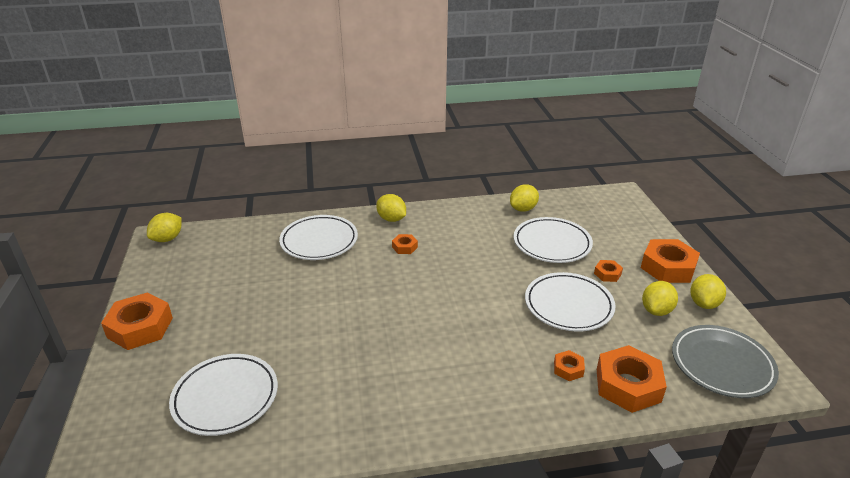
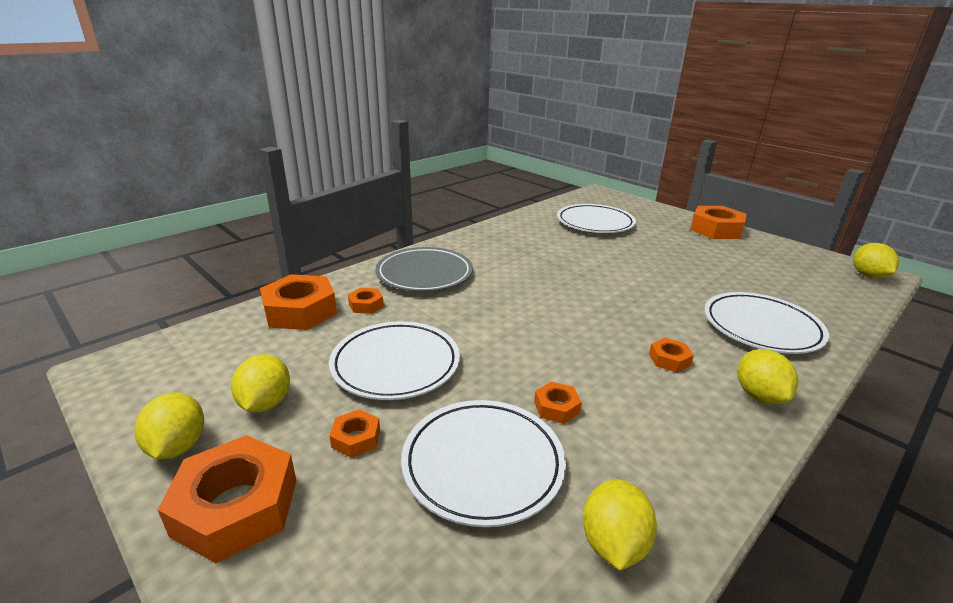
camera: 145 degrees right, 5 degrees down
(391, 219) = (759, 395): yellow lemon -> yellow lemon turned 75 degrees clockwise
(495, 250) = (556, 407): none -> orange nut
(722, 364) = (180, 363): grey plate -> grey plate (424, 274)

